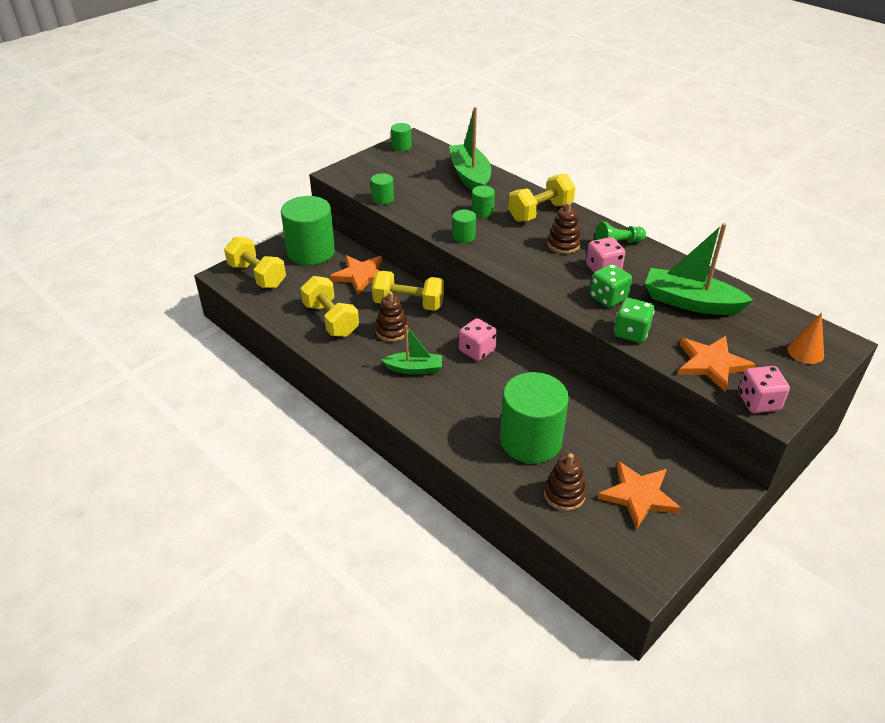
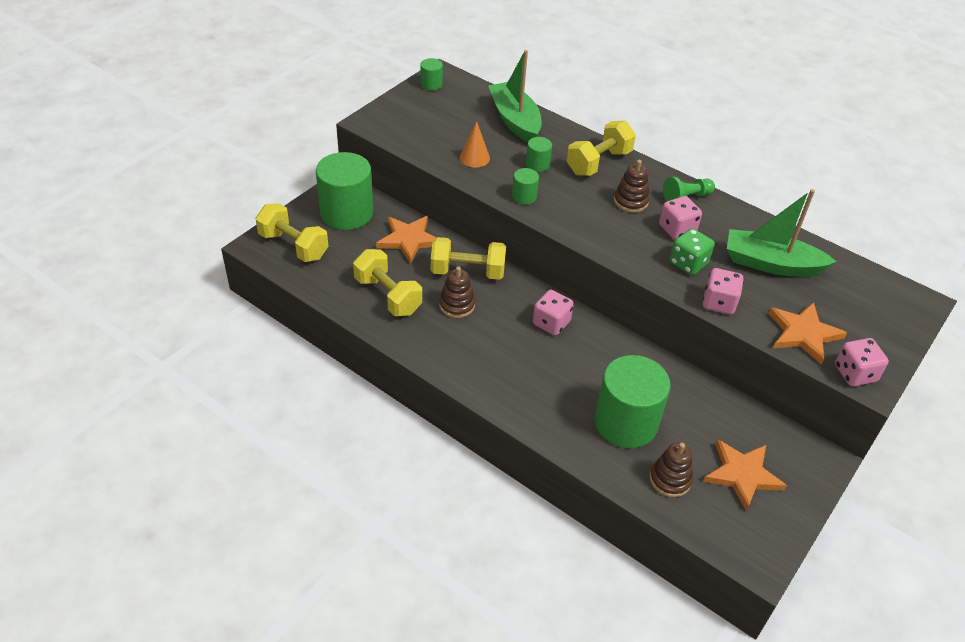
camera: 10 degrees left, 5 degrees up
(383, 199) = (426, 153): green cylinder -> none
(414, 369) = (490, 349): green boat -> none
(631, 333) = (719, 303): green dice -> pink dice
(805, 352) = (890, 314): orange cone -> orange cone (474, 158)

